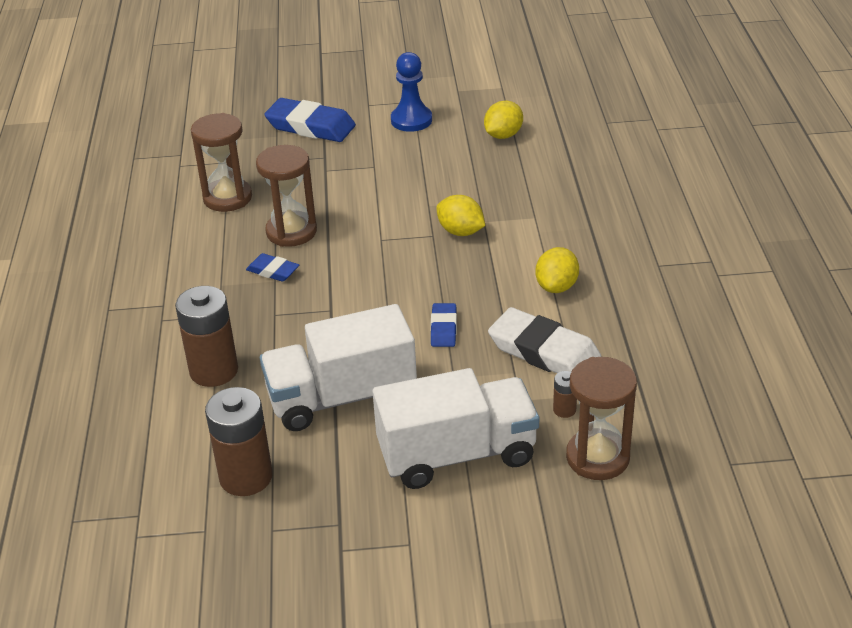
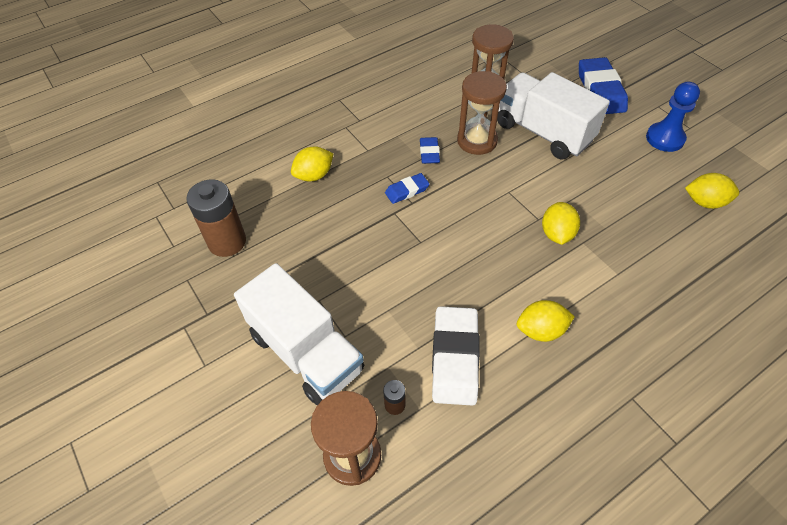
camera: 60 degrees right, 15 degrees up
(214, 371) = (314, 175): brown battery -> yellow lemon
(341, 397) = (327, 254): white truck -> white truck (543, 132)
(443, 328) = (437, 278): blue eraser -> blue eraser (407, 191)

